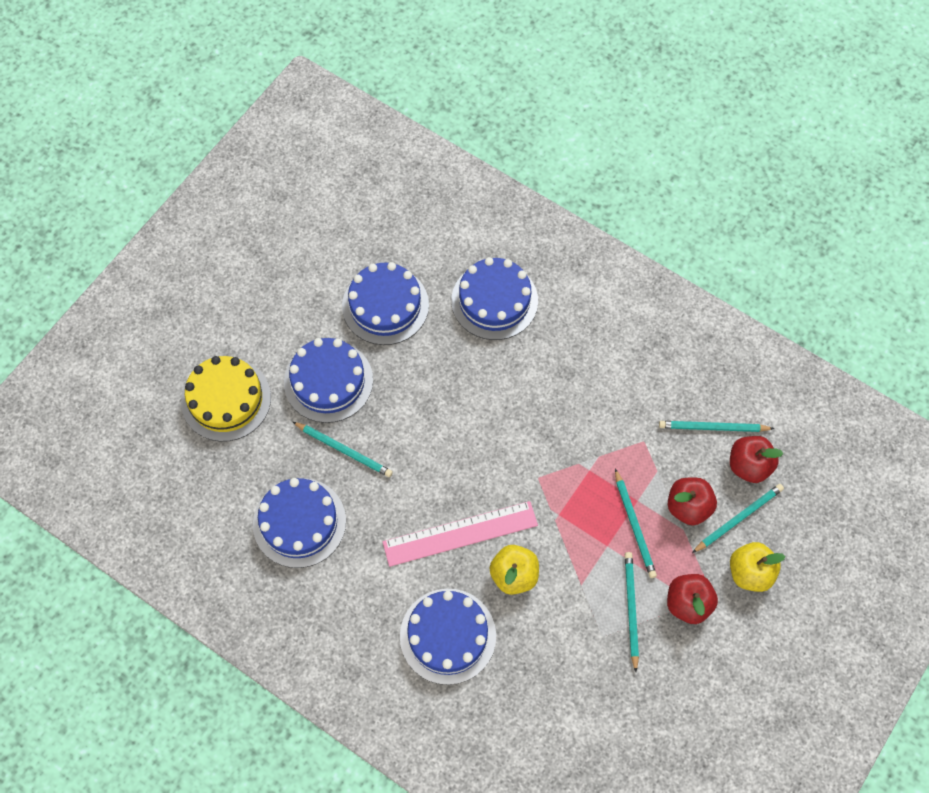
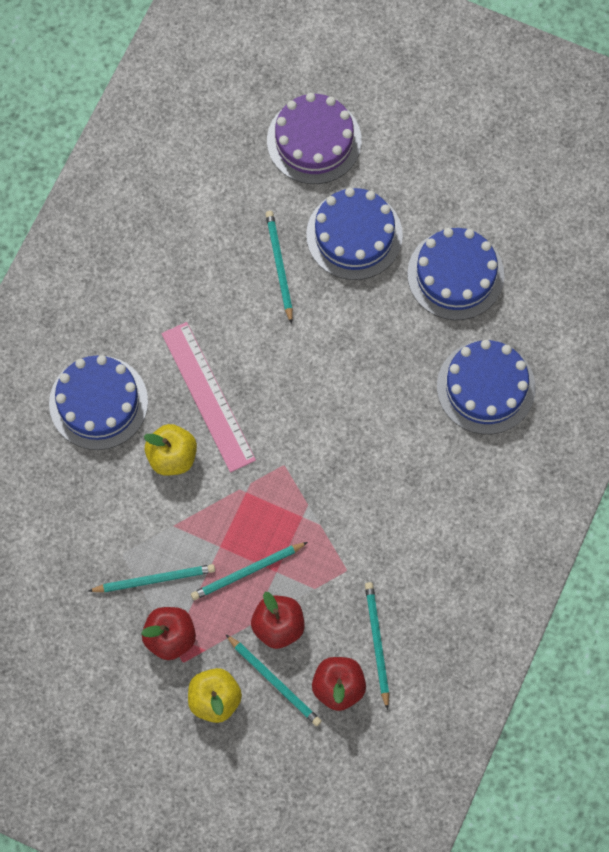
camera: 80 degrees right, 5 degrees up
(226, 399) = (314, 140): yellow cake -> purple cake
(299, 522) = (193, 239): blue cake -> none
(344, 450) = (279, 266): turquoise pencil -> turquoise pencil turned 150 degrees clockwise

